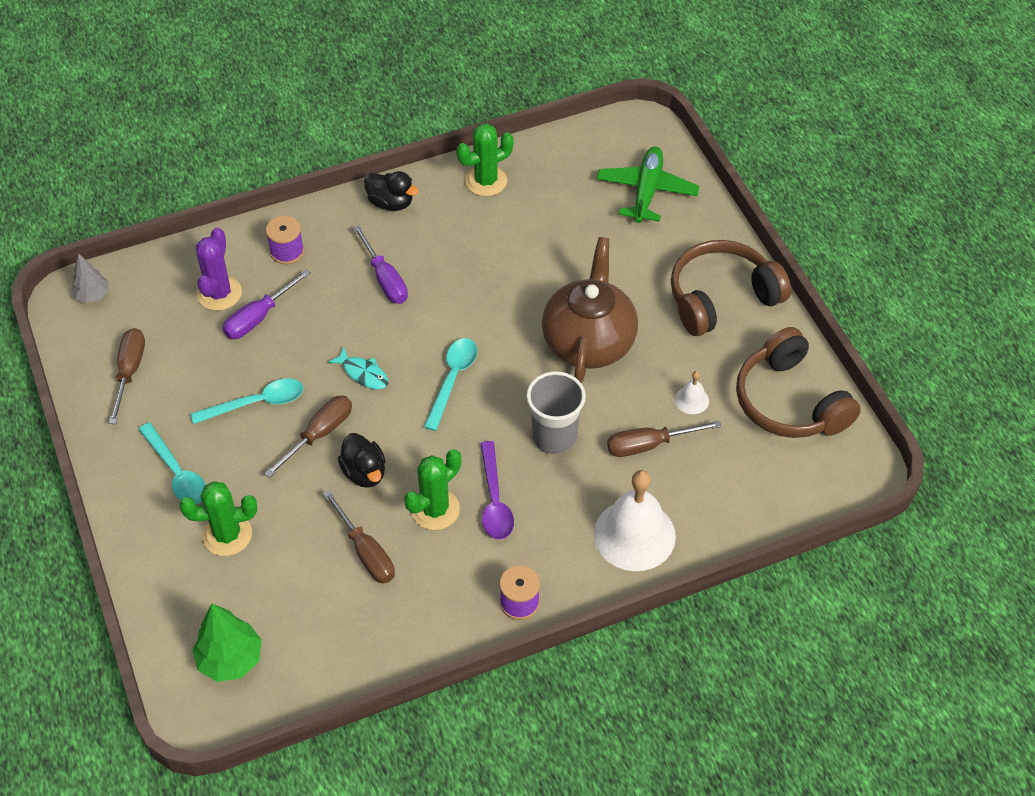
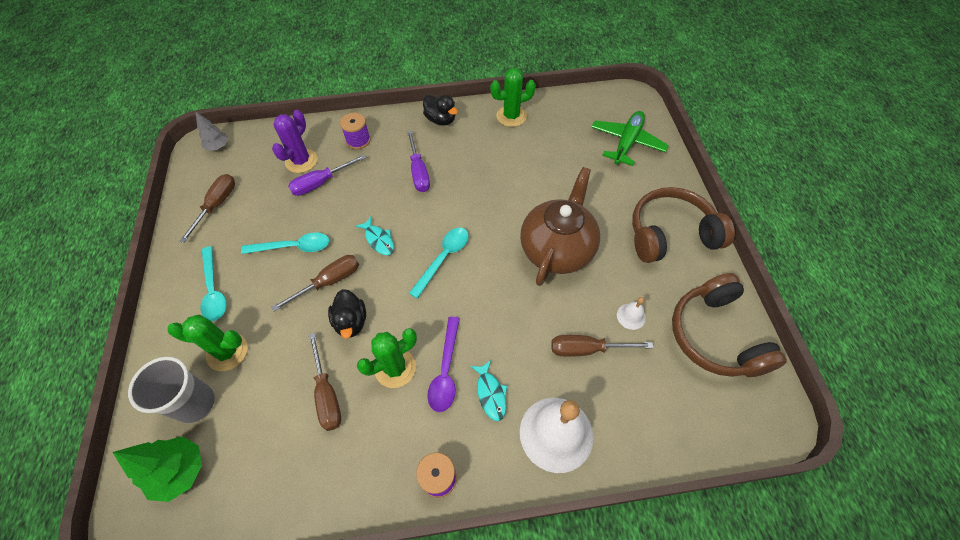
camera: 15 degrees right, 5 degrees up
(552, 512) = (490, 394): none -> turquoise fish
(554, 437) = (510, 324): grey cup -> grey cup (195, 403)

